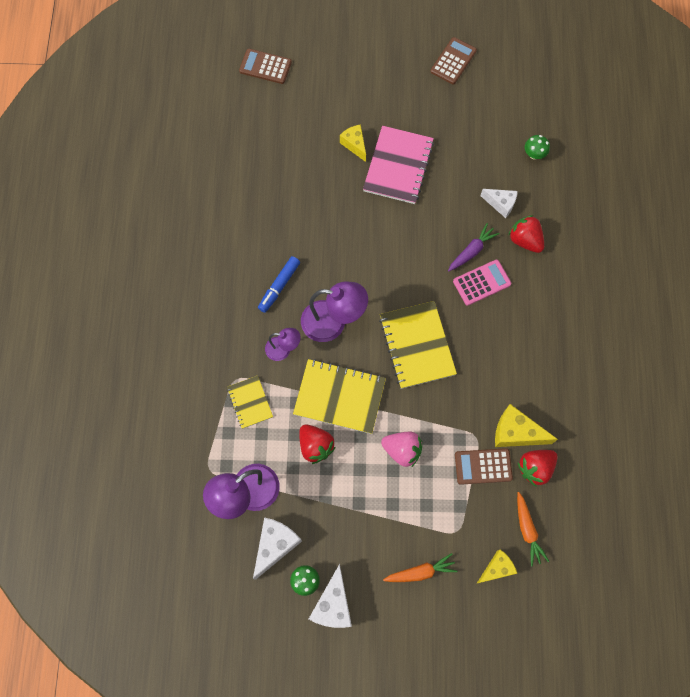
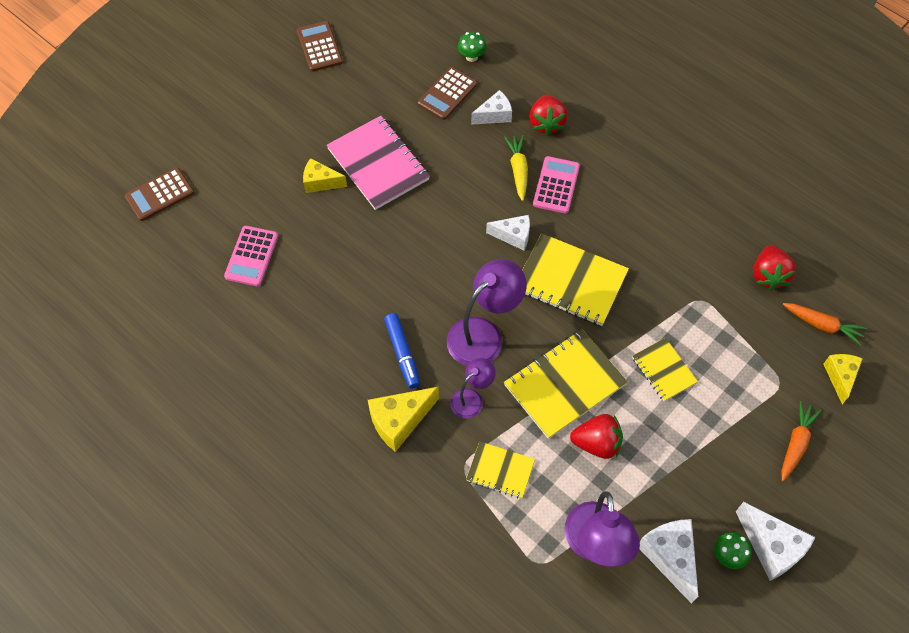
camera: 50 degrees left, 10 degrees down
(269, 150) = (251, 256): none -> pink calculator
(402, 450) = (664, 370): pink strawberry -> yellow notebook
(419, 286) = (513, 236): none -> white cheese
(471, 251) = (518, 170): purple carrot -> yellow carrot
(483, 466) = (734, 315): brown calculator -> brown calculator (447, 94)
(516, 433) = (723, 266): yellow cheese -> yellow cheese (399, 421)
(525, 240) = (546, 123): red strawberry -> red strawberry turned 90 degrees counterclockwise

